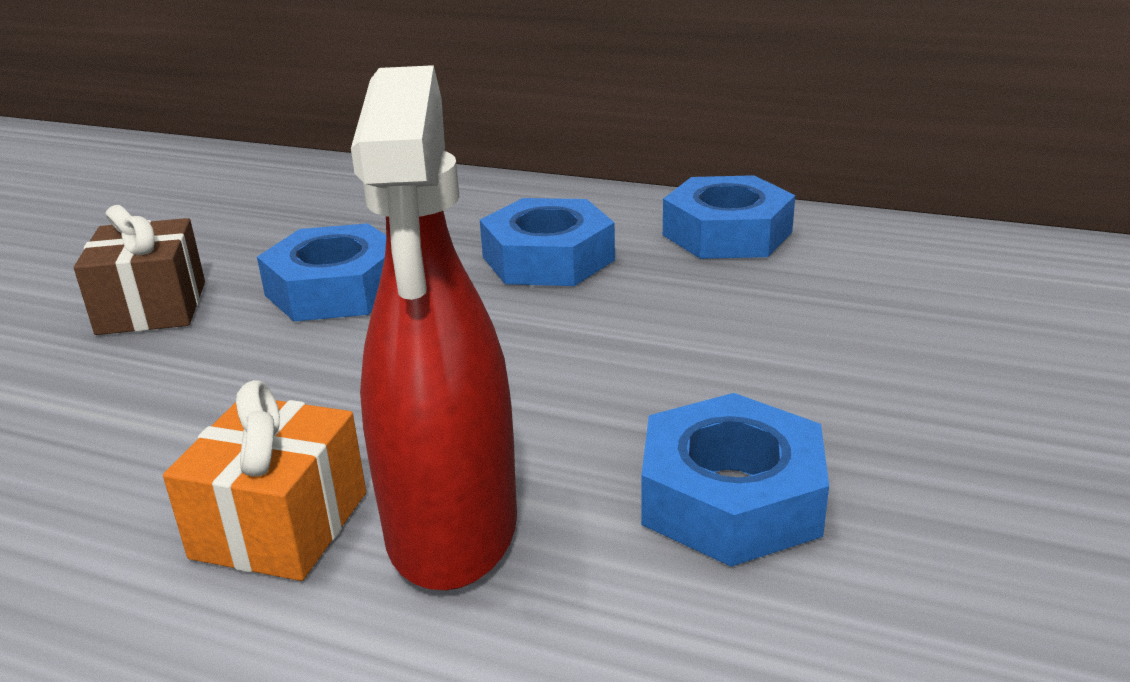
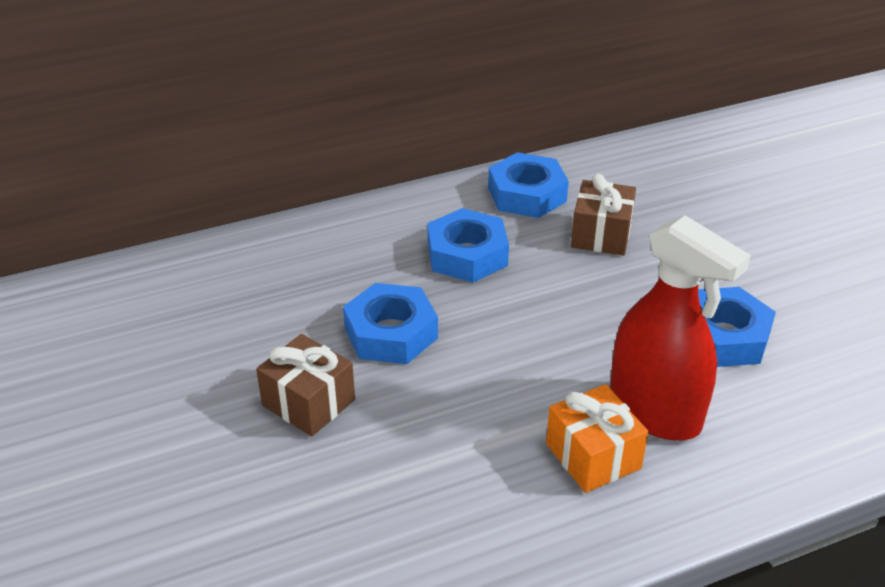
camera: 45 degrees left, 10 degrees up
(754, 304) = (601, 235): none -> brown gift

